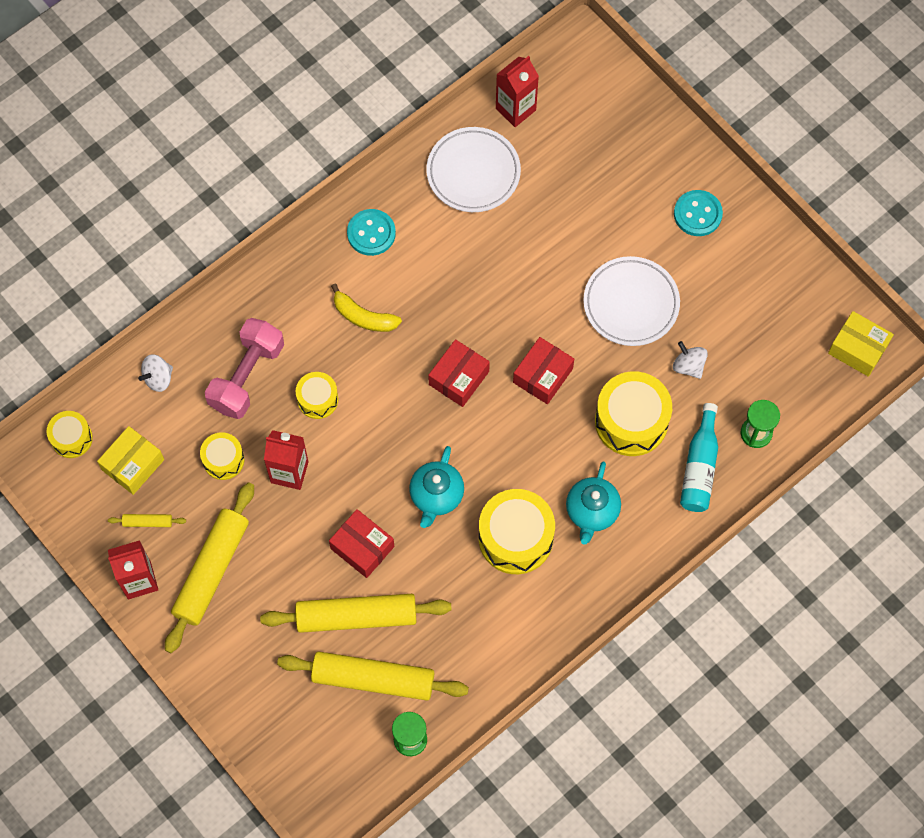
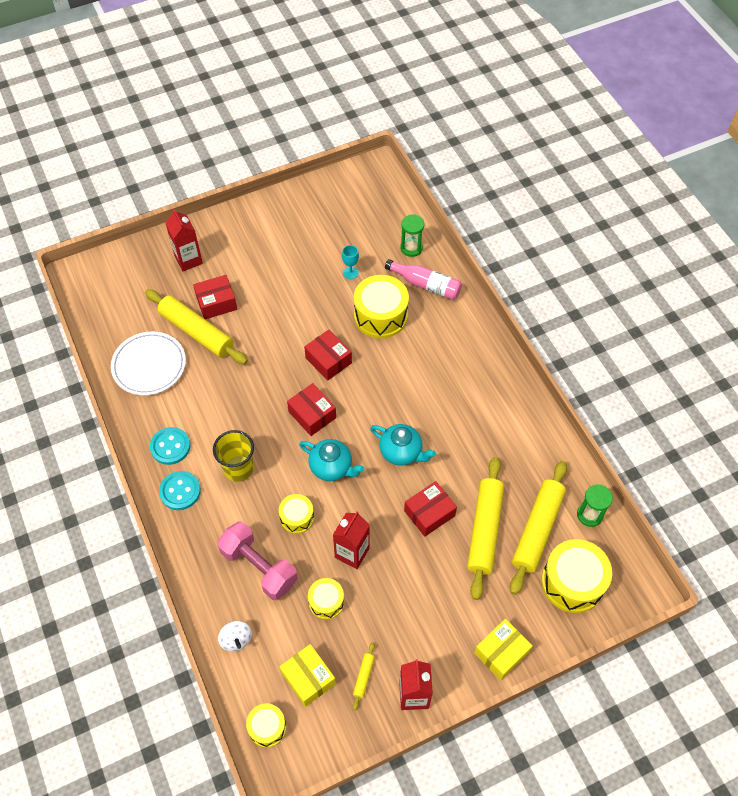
camera: 75 degrees left, 10 degrees down
(211, 570) = (420, 633): yellow rolling pin -> yellow rolling pin (196, 332)
(363, 316) = (238, 468): yellow banana -> yellow cup
(515, 109) = (110, 326): red carton -> red carton (188, 260)
(515, 538) = (448, 407): yellow drum -> yellow drum (572, 582)
(588, 218) = (216, 303): none -> red box
(592, 511) = (441, 355): turquoise teapot -> turquoise teapot (331, 467)
(631, 303) = (292, 294): white plate -> none
(688, 366) = (350, 273): white spinning top -> turquoise goblet
(697, 214) = (240, 240): turquoise button -> turquoise button (180, 491)
(699, 467) = (426, 285): turquoise bottle -> pink bottle
(858, 349) = (369, 180): yellow box -> yellow box (501, 652)

